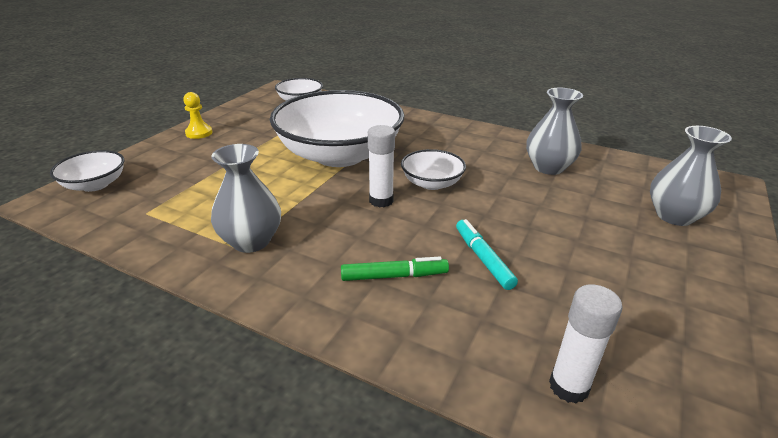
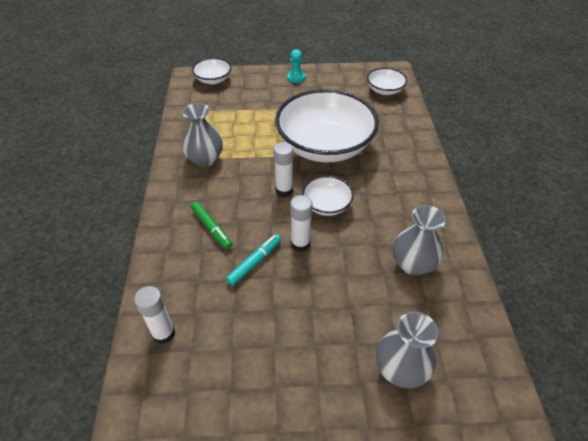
camera: 60 degrees right, 15 degrees up
(199, 133) = (296, 77): yellow pawn -> turquoise pawn
(477, 217) = (300, 244): none -> white glue stick

